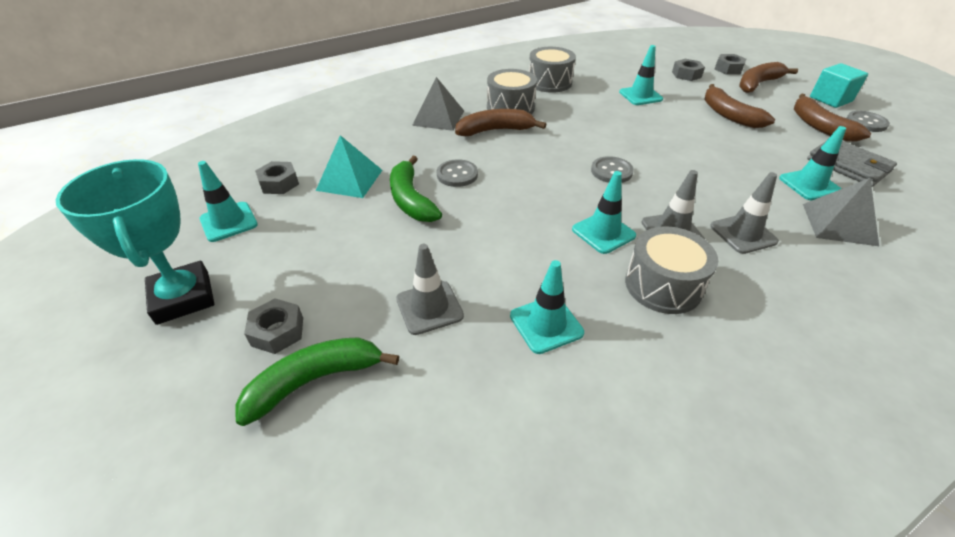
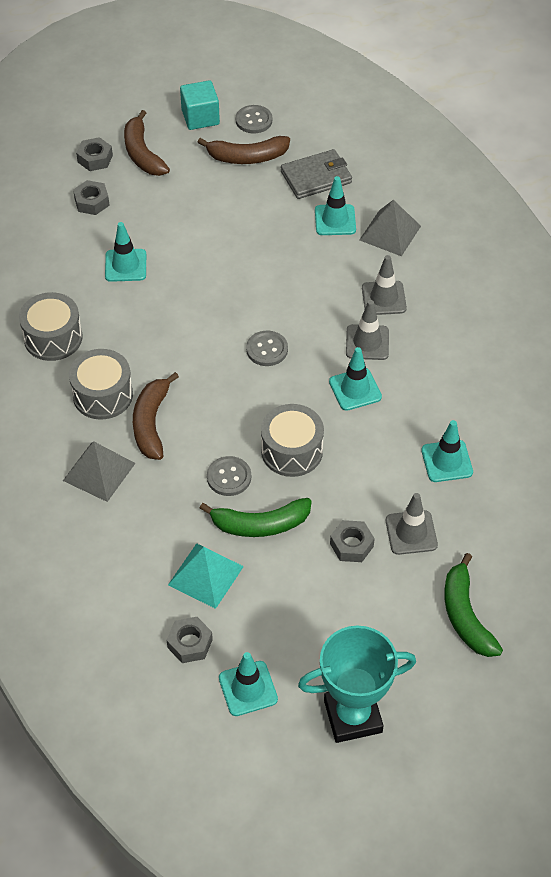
camera: 75 degrees left, 10 degrees up
(277, 331) = (411, 640): grey nut -> grey nut (351, 545)
(663, 285) = (426, 375): grey drum -> grey drum (292, 451)
(728, 115) = (198, 212): brown banana -> none

